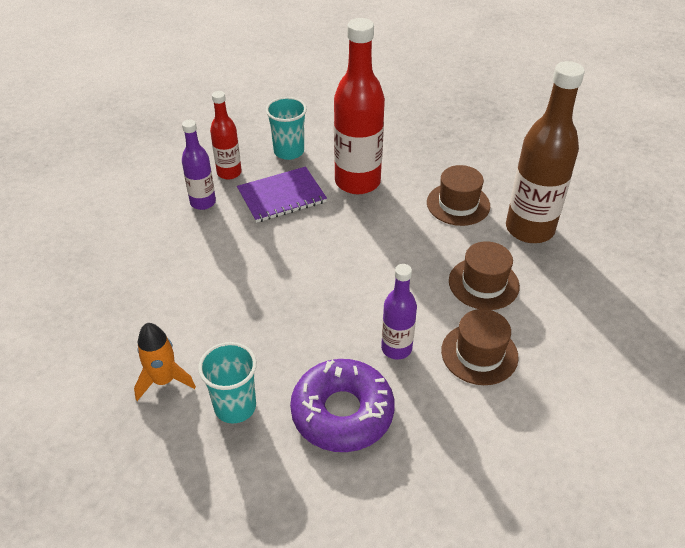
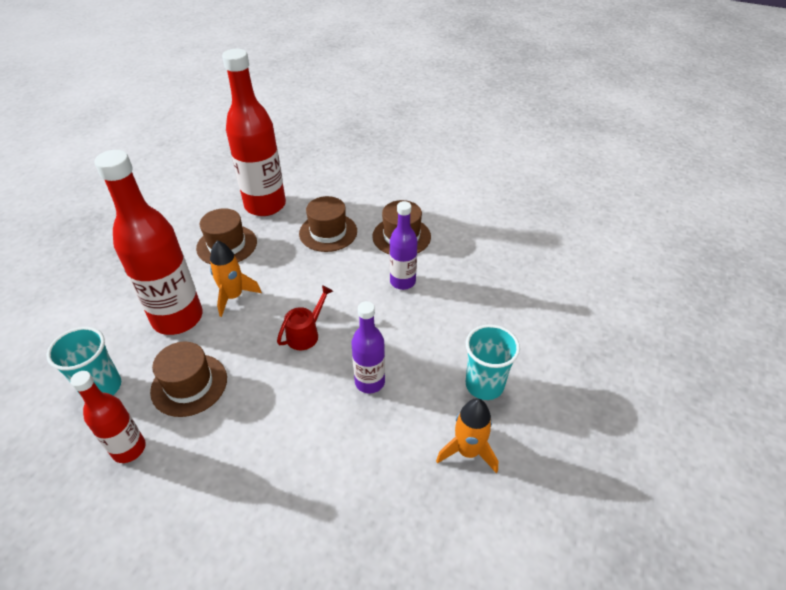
camera: 95 degrees left, 0 degrees up
(203, 202) = (186, 470): purple bottle -> purple bottle (369, 382)
(281, 196) = (189, 384): purple notebook -> brown hat
(327, 266) = (306, 334): none -> red watering can
(342, 412) = (472, 311): purple donut -> none
(382, 214) = (233, 296): none -> orange rocket
(529, 229) = (265, 205): brown bottle -> red bottle

